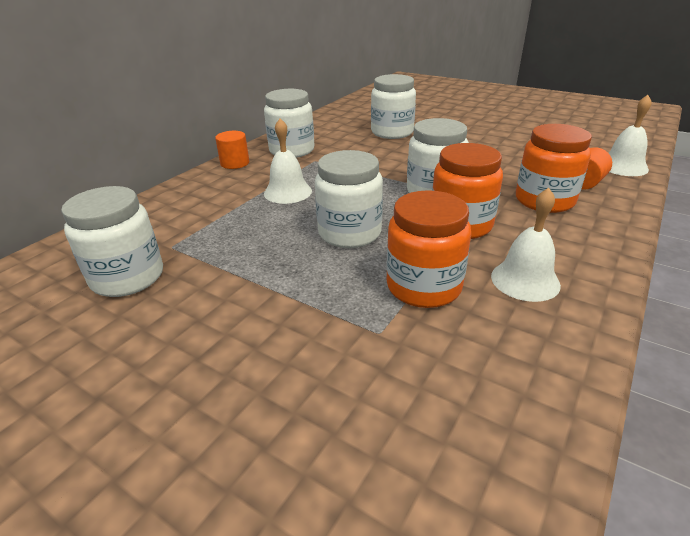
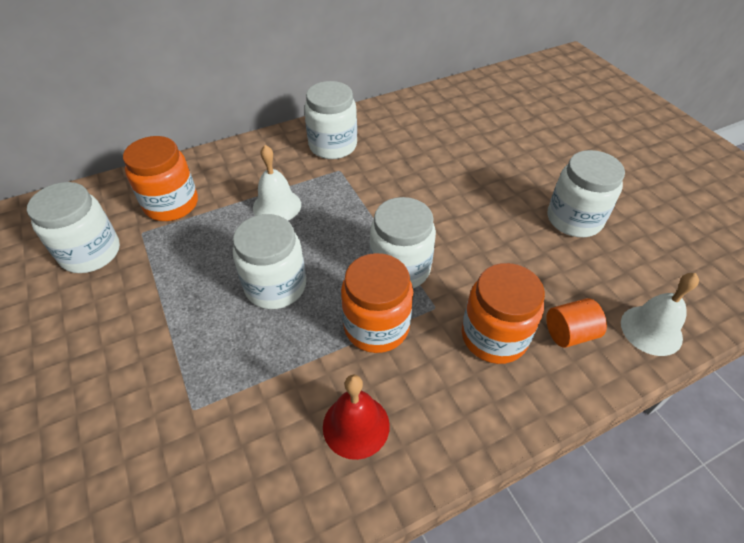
camera: 30 degrees right, 15 degrees up
(235, 163) = (270, 144): orange cylinder -> none
(392, 132) = (453, 156): white jar -> white jar (574, 219)
(423, 286) = (269, 382): orange jar -> orange jar (171, 204)
(525, 280) = (356, 425): white bell -> red bell

